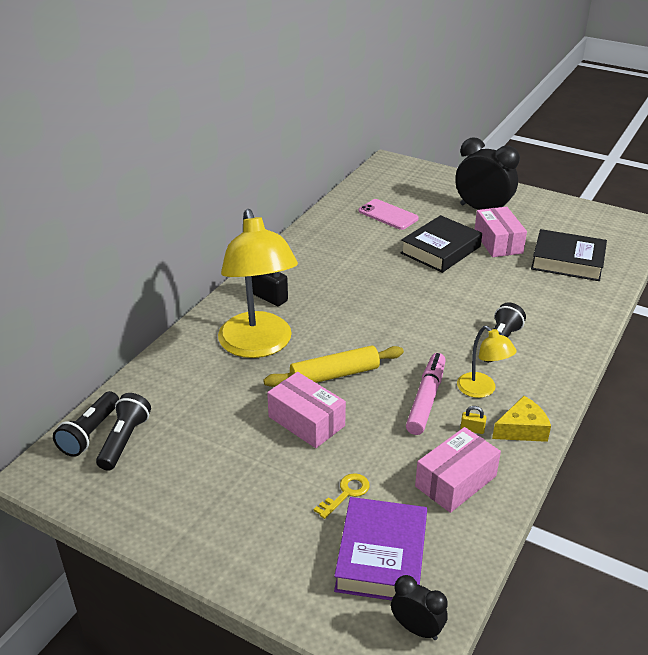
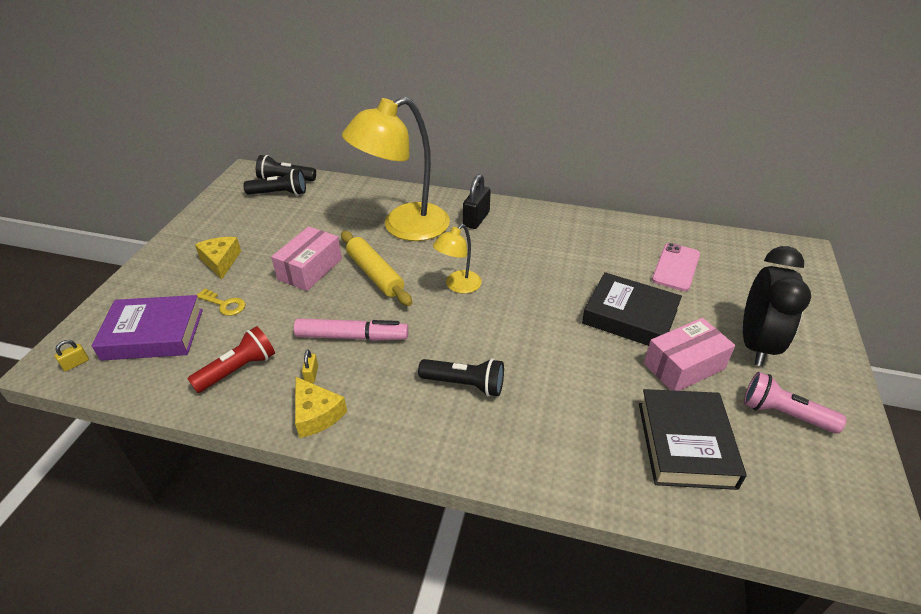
camera: 75 degrees right, 5 degrees up
(258, 498) = (221, 261): none -> yellow cheese
(417, 628) = (76, 363): black clock -> yellow padlock
(455, 481) = (238, 369): pink box -> red flashlight
(482, 390) = (375, 376): yellow lamp -> yellow lamp (458, 286)
(546, 220) = (783, 414): none -> pink flashlight

